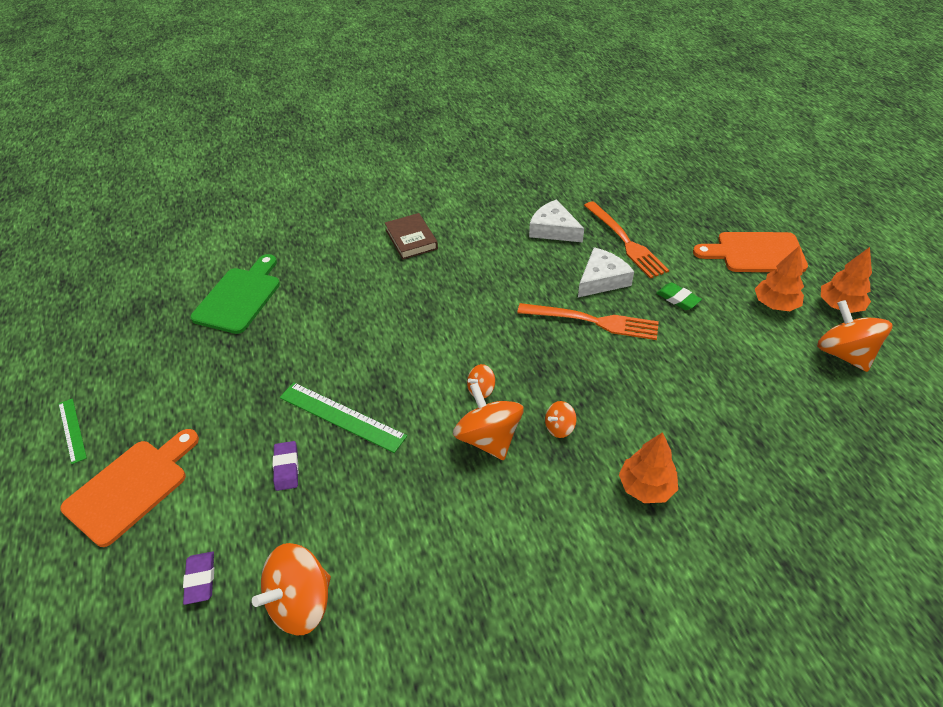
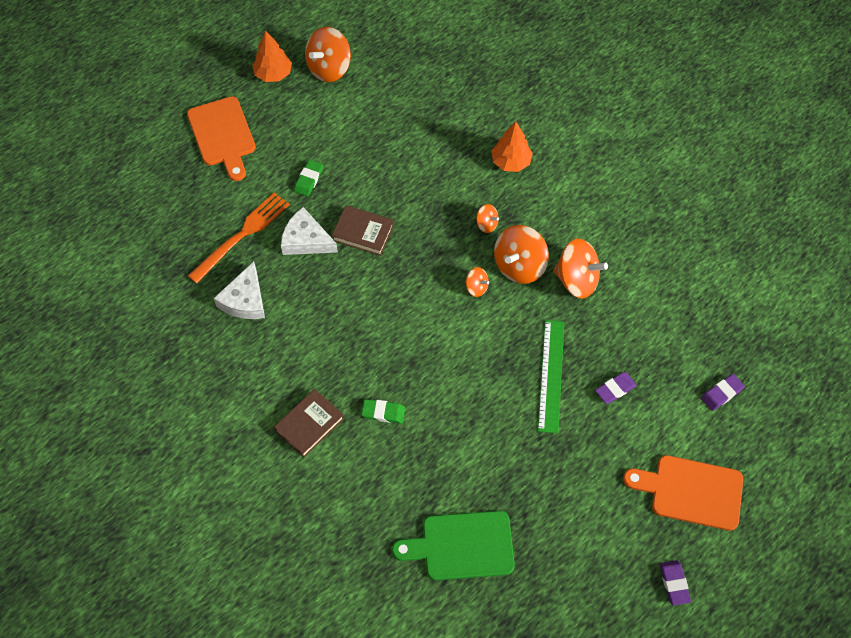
camera: 115 degrees left, 15 degrees up
(72, 430) = (674, 583): green ruler -> purple eraser
(301, 603) = (699, 324): orange spinning top -> orange spinning top (577, 280)
(391, 284) = (383, 412): none -> green eraser
(593, 321) = (363, 232): orange fork -> brown book
(775, 304) = (289, 114): orange tree -> none

